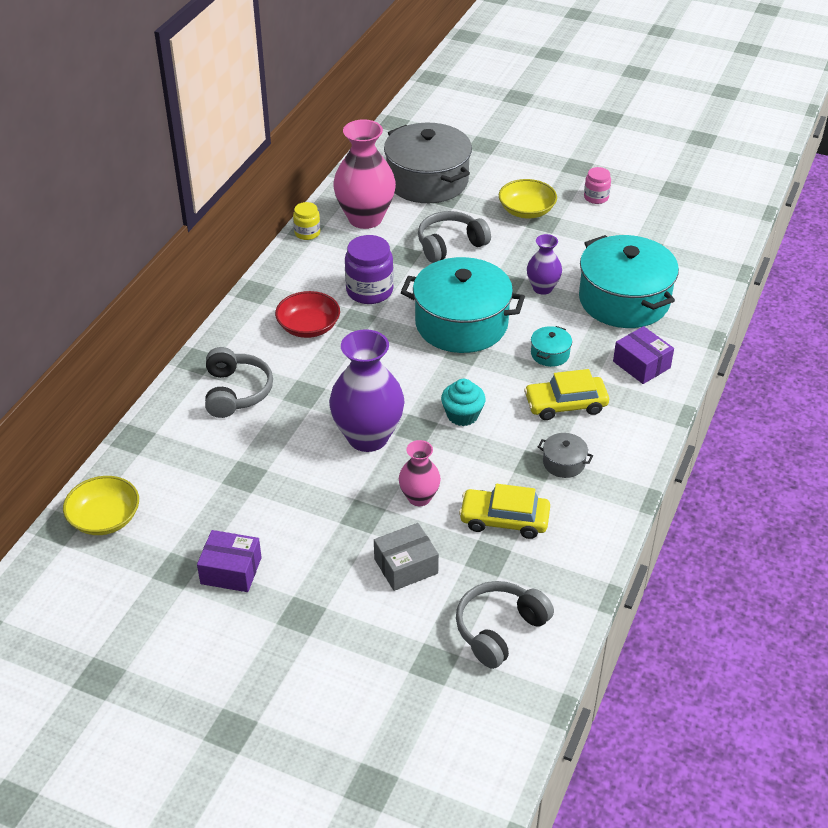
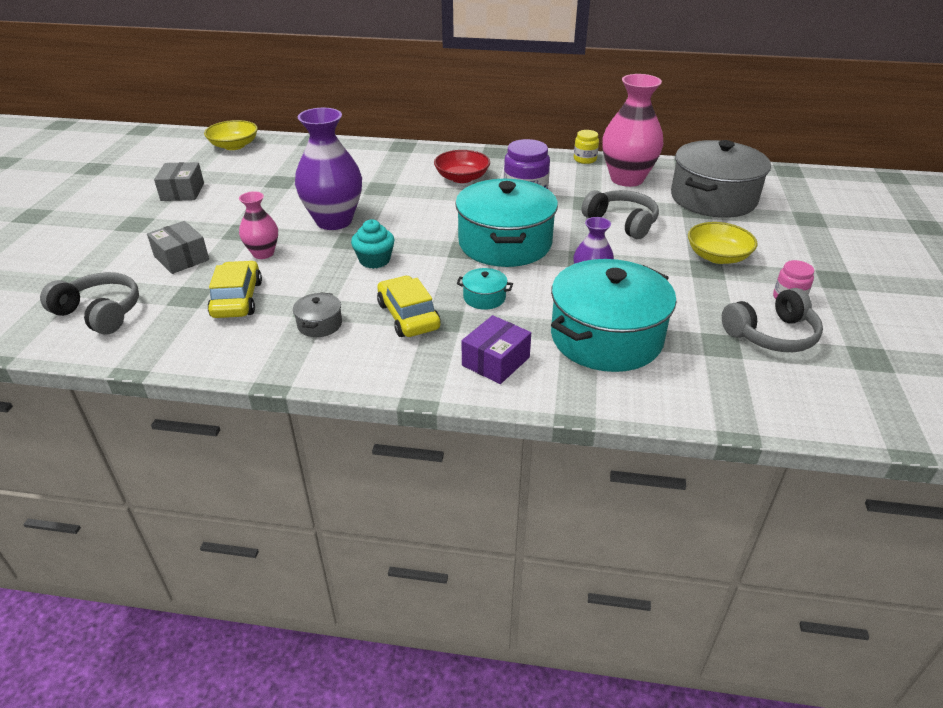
camera: 75 degrees right, 5 degrees down
(231, 570) = (182, 192): purple box -> grey box
(236, 392) = (372, 164): grey headphones -> grey headphones (771, 335)

